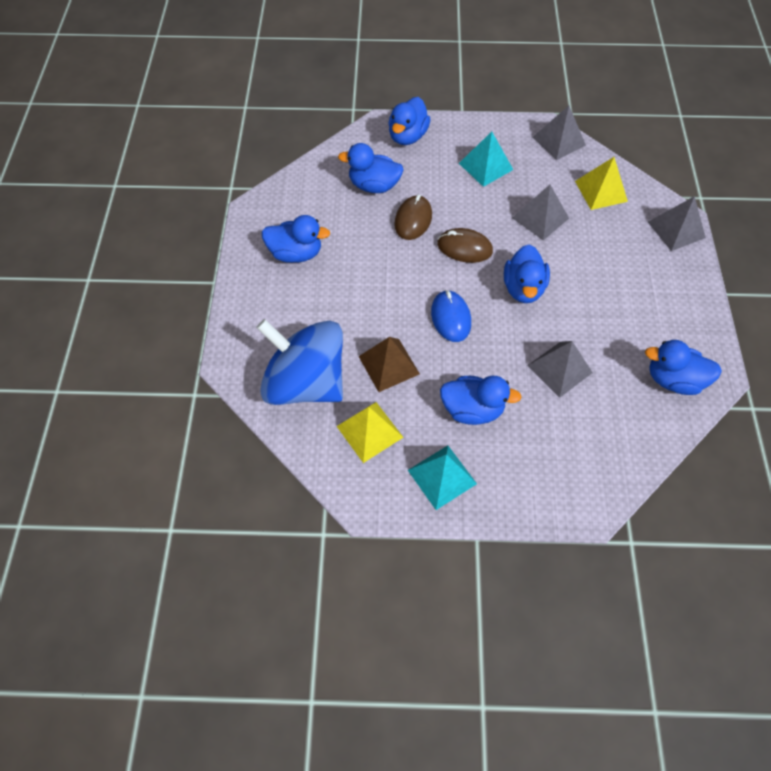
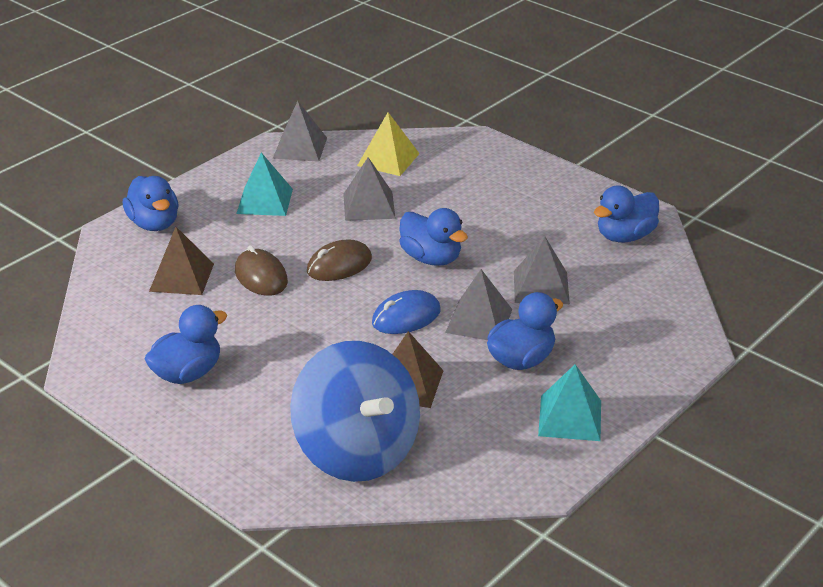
camera: 50 degrees left, 25 degrees down
(305, 382) = (357, 451): blue spinning top -> blue spinning top turned 105 degrees counterclockwise
(369, 431) = (467, 438): yellow pyramid -> none
(374, 186) = (181, 277): blue duck -> brown pyramid
(451, 318) = (406, 317): blue mouse -> blue mouse turned 60 degrees counterclockwise
(676, 229) = (482, 148): grey pyramid -> grey pyramid (479, 320)

